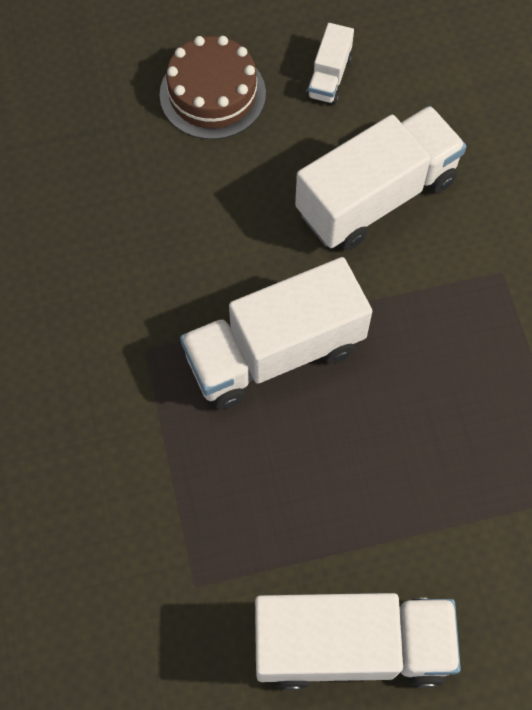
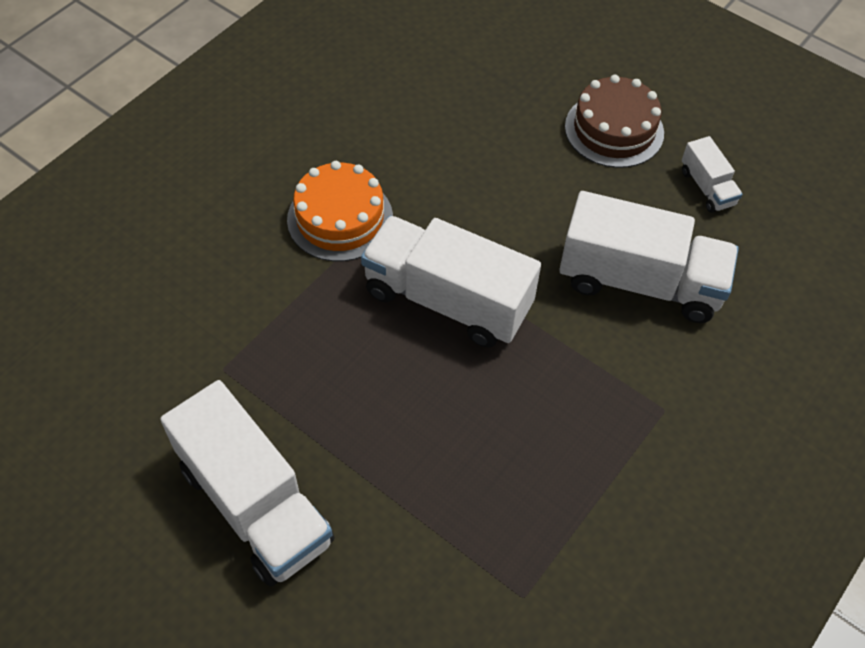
camera: 50 degrees right, 10 degrees down
(115, 377) = (340, 218): none -> orange cake
(329, 77) = (707, 187): white truck -> white truck turned 90 degrees counterclockwise

